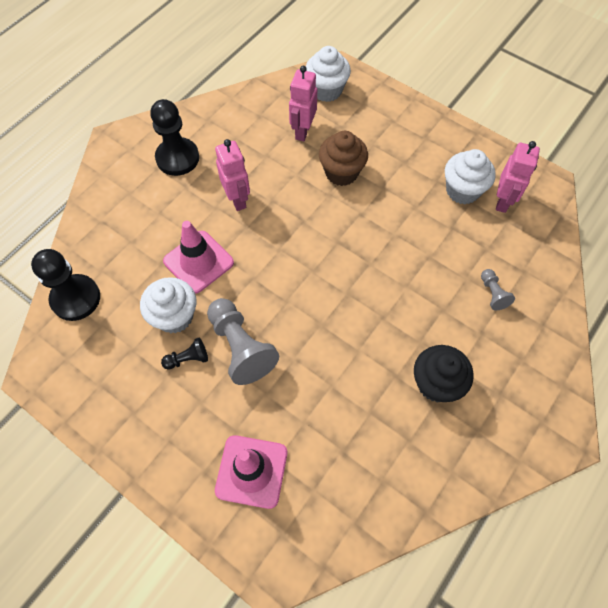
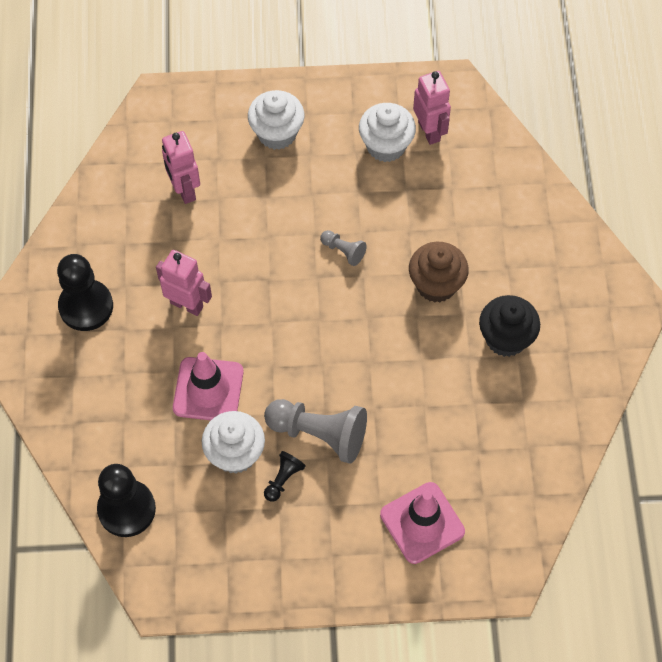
camera: 40 degrees left, 0 degrees up
(326, 90) = (168, 129): white cupcake -> white cupcake (277, 133)
(341, 172) = (261, 206): brown cupcake -> brown cupcake (436, 284)
(493, 293) = (488, 226): grey pawn -> grey pawn (343, 251)

